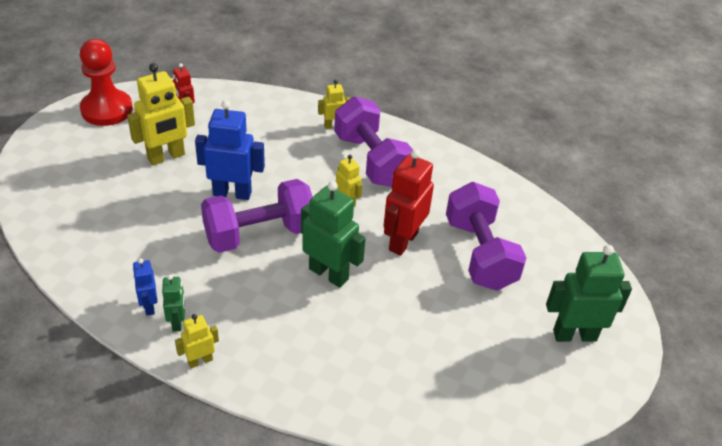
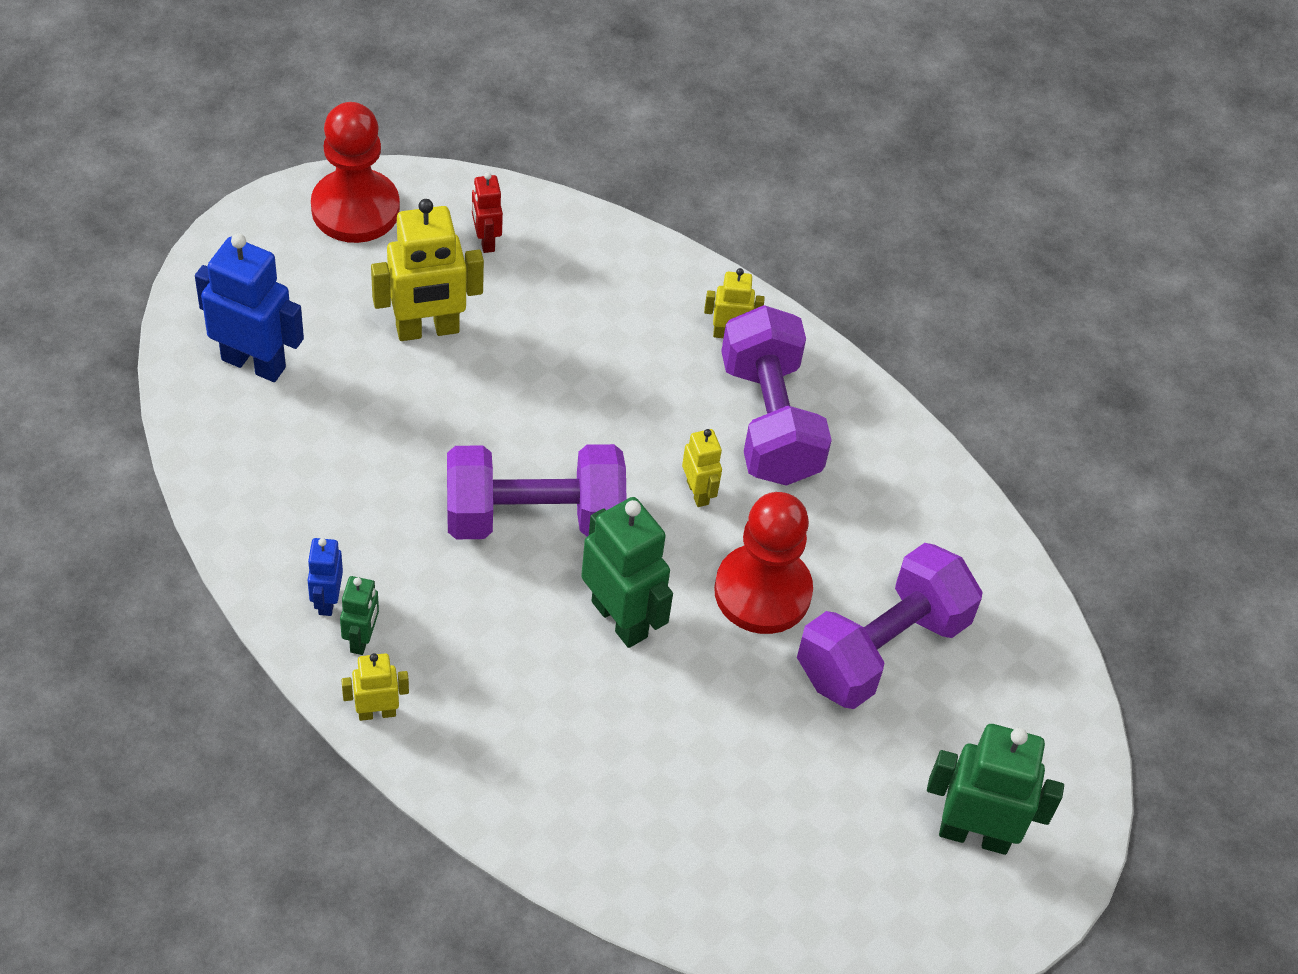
camera: 15 degrees right, 10 degrees up
(232, 193) = (514, 428): blue robot -> blue robot (254, 363)
(403, 241) = (762, 591): red robot -> red pawn
(479, 254) = (882, 648): purple dumbbell -> purple dumbbell turned 45 degrees clockwise

